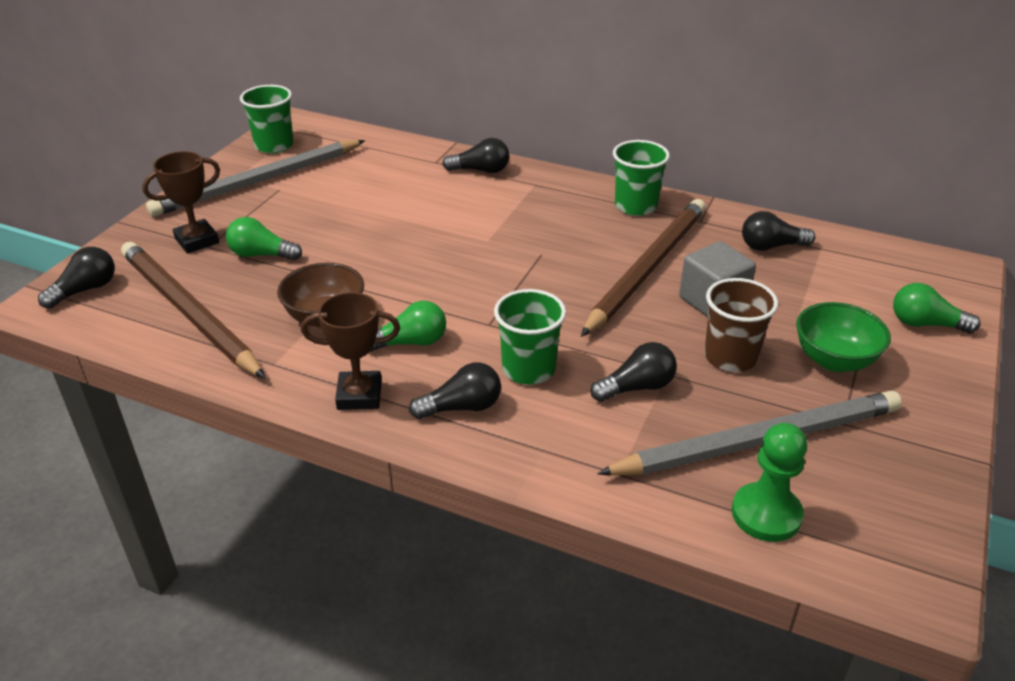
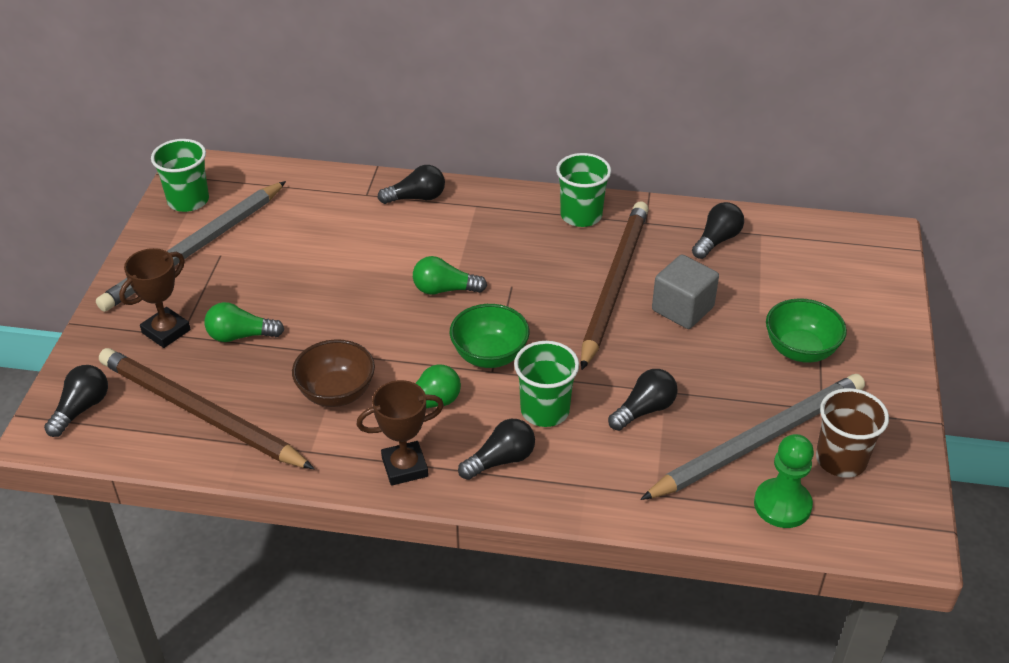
camera: 15 degrees left, 5 degrees up
(492, 310) = (489, 355): none -> green bowl
(730, 357) = (714, 364): brown cup -> brown cup (841, 460)
(771, 246) = (717, 240): black light bulb -> black light bulb turned 150 degrees clockwise
(925, 324) = (866, 299): green light bulb -> green light bulb (444, 289)

